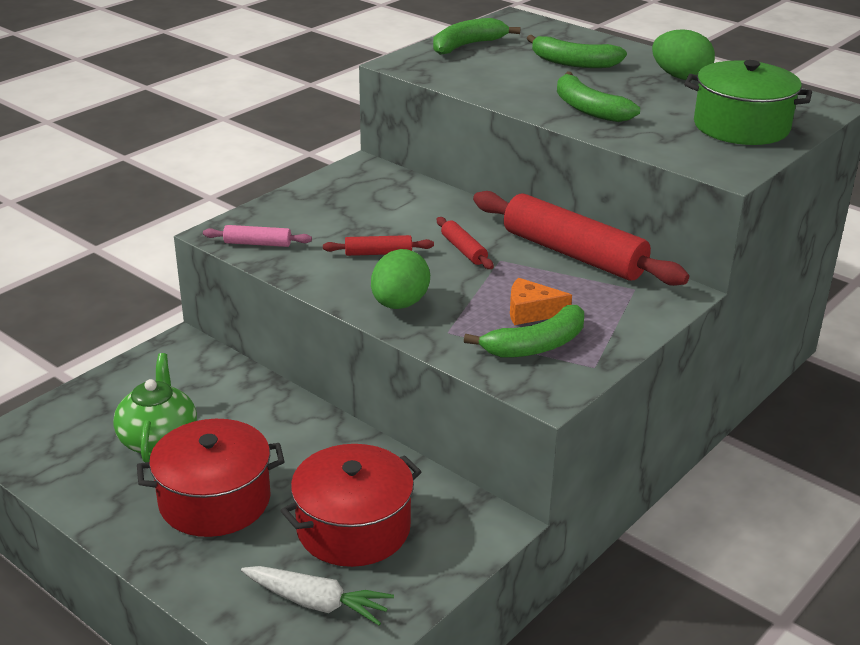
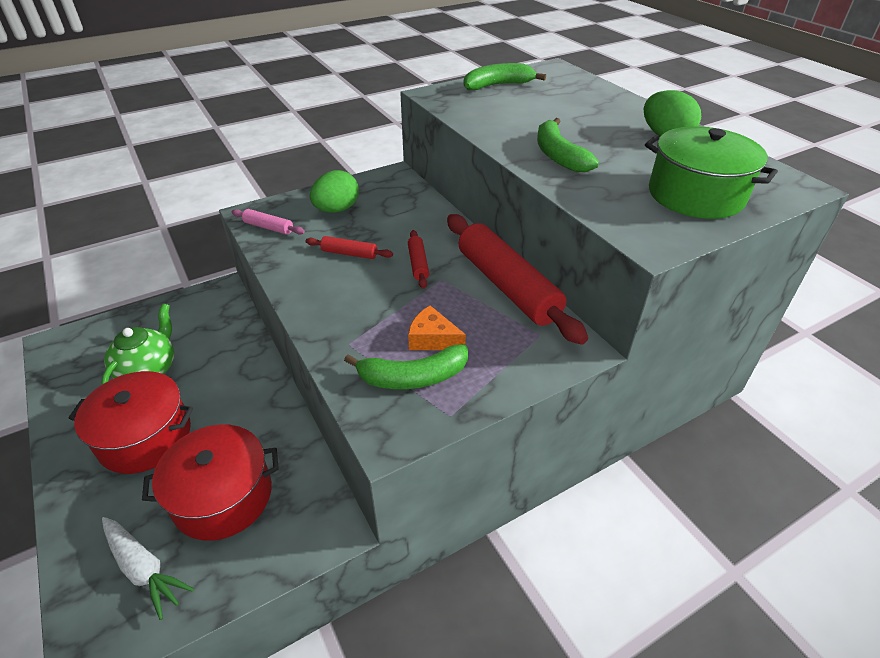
camera: 20 degrees right, 10 degrees up
(399, 304) = (330, 306): green egg -> green egg (337, 210)
(573, 63) = (576, 111): green banana -> none

